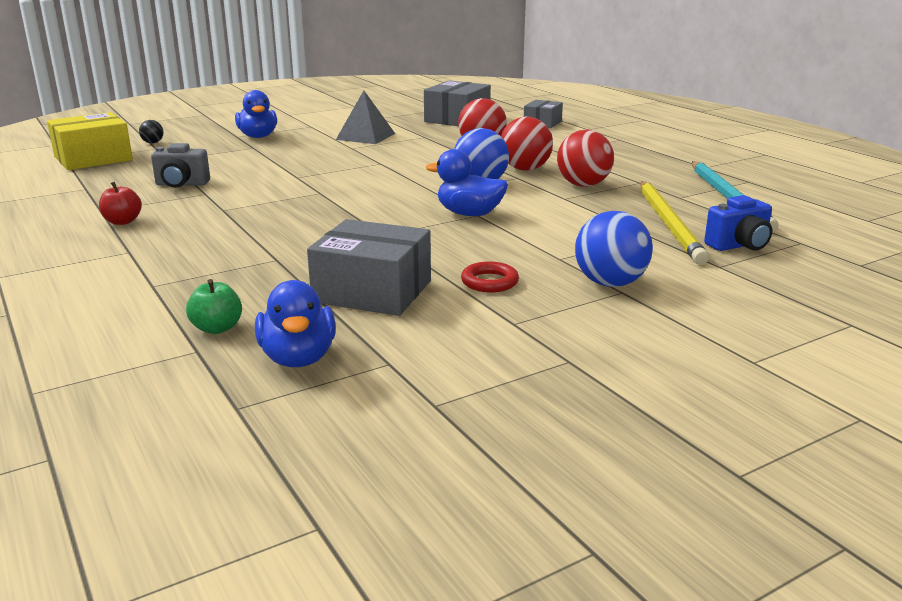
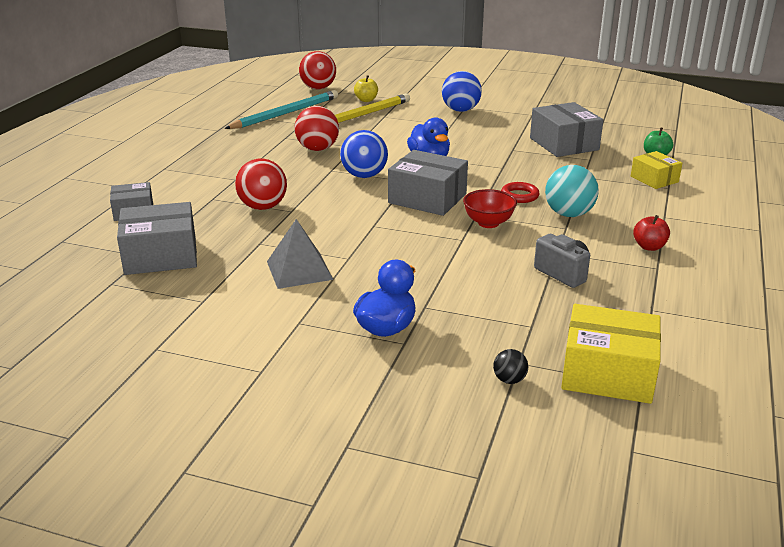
camera: 130 degrees left, 5 degrees up
(182, 289) = (654, 179): none -> yellow box
(236, 220) = (569, 214): none -> turquoise ball
(297, 191) = (488, 223): none -> red bowl
(298, 358) = (635, 134): blue duck -> none
(386, 188) = (427, 198): none -> grey box
(489, 282) = (506, 128): red ring -> red ring (519, 196)
(525, 169) = (307, 173): red ball -> red ball (318, 88)
(739, 245) = (366, 100): blue camera -> yellow apple

